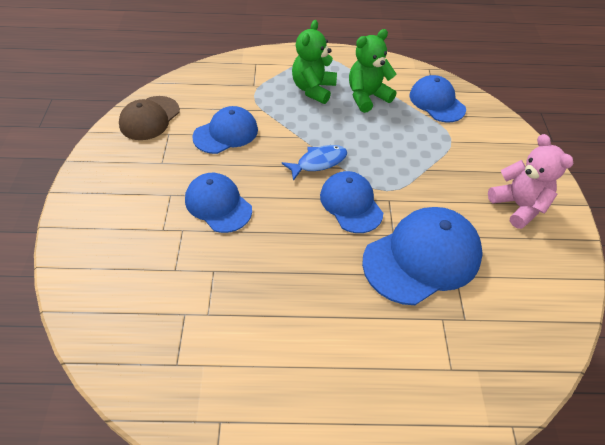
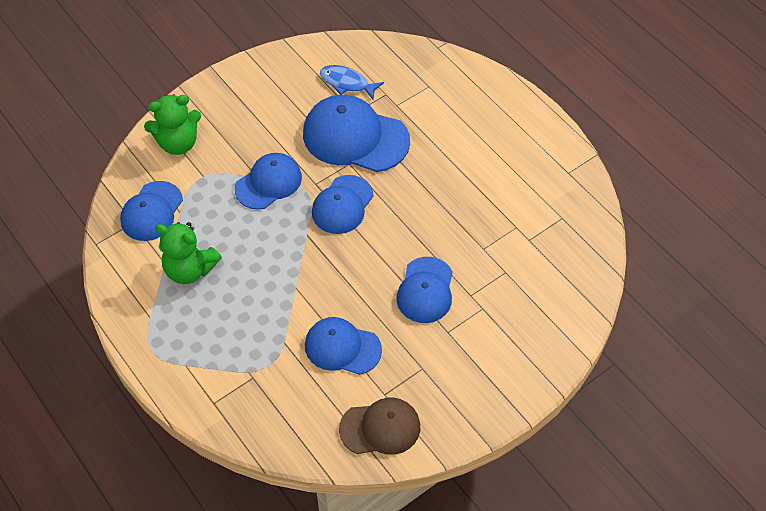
camera: 125 degrees left, 5 degrees up
(313, 89) = (215, 320): green teddy bear -> green teddy bear (178, 143)
(318, 162) = (315, 253): blue fish -> blue fish (347, 83)
(414, 172) = (268, 183): none -> blue cap
(518, 206) = (249, 104): pink teddy bear -> none

